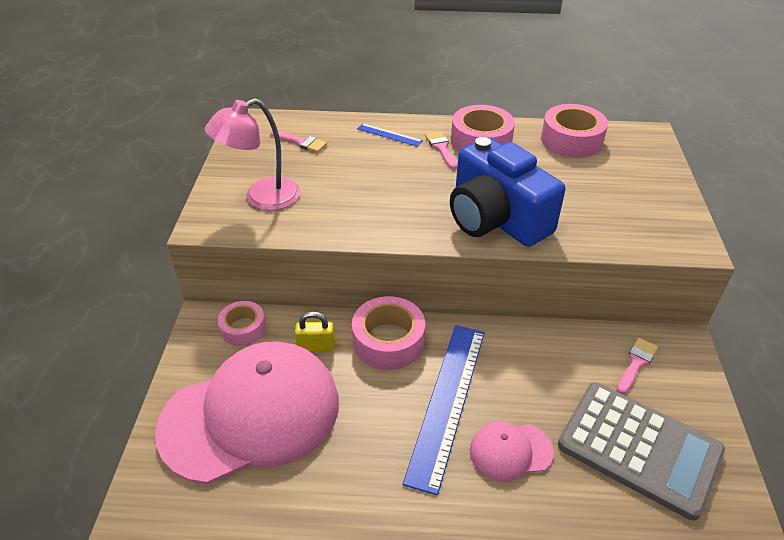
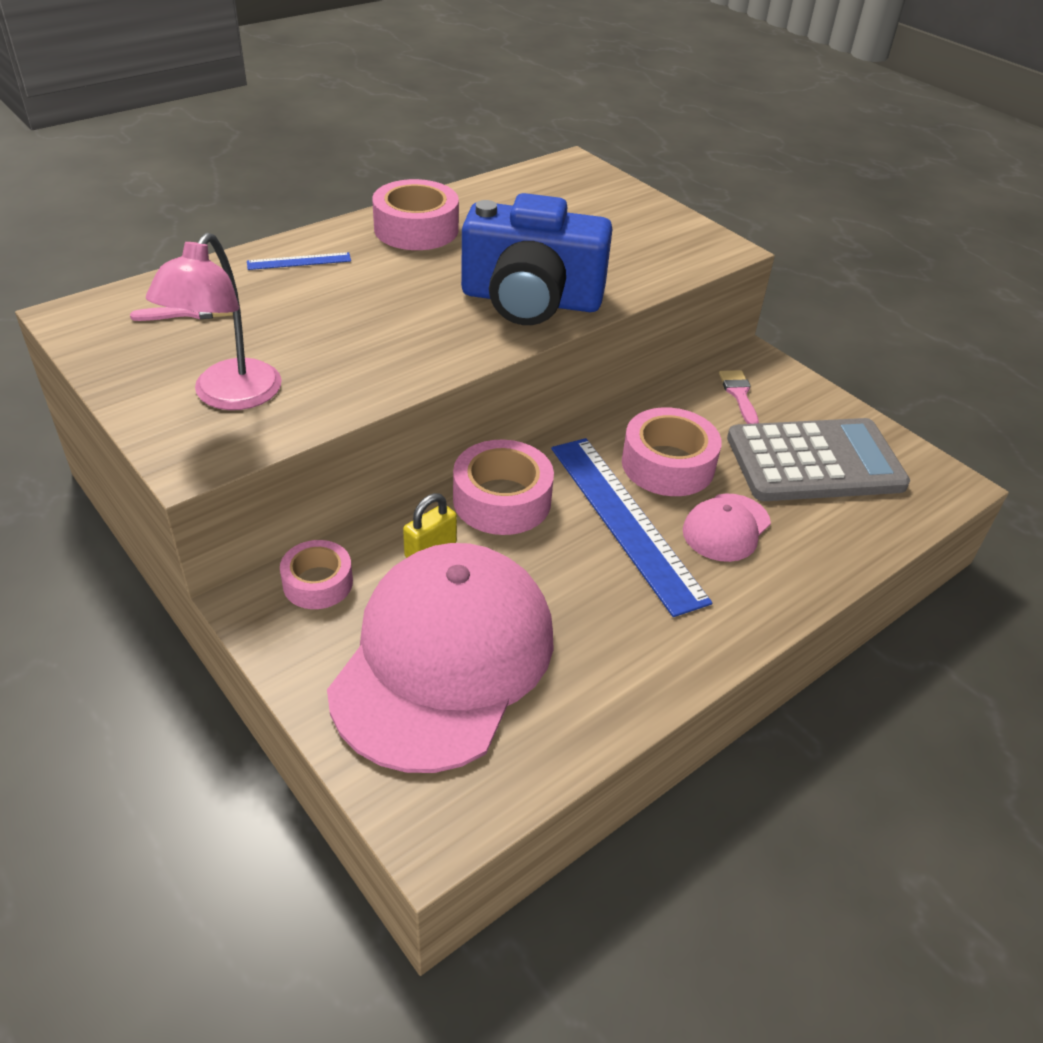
camera: 45 degrees left, 0 degrees up
(441, 148) = (381, 253): pink brush -> none
(571, 140) = (508, 194): pink tape -> pink tape (668, 464)

